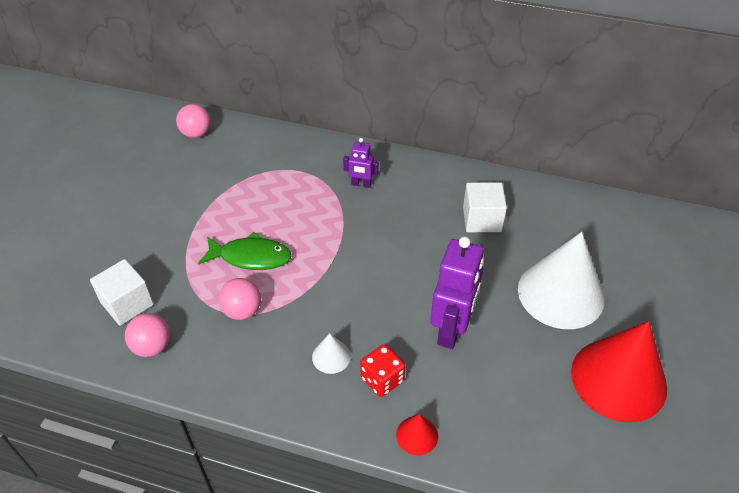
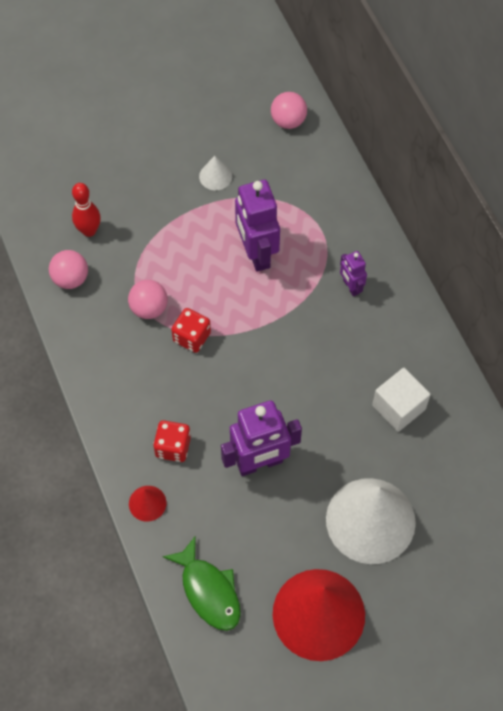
camera: 50 degrees right, 15 degrees up
(127, 304) = (89, 231): white cube -> red bowling pin
(251, 257) = (201, 271): green fish -> green fish (208, 590)
(275, 216) = (256, 253): none -> purple robot
(298, 300) = (191, 337): none -> red dice
(331, 356) = (162, 398): white cone -> white cone (215, 176)

